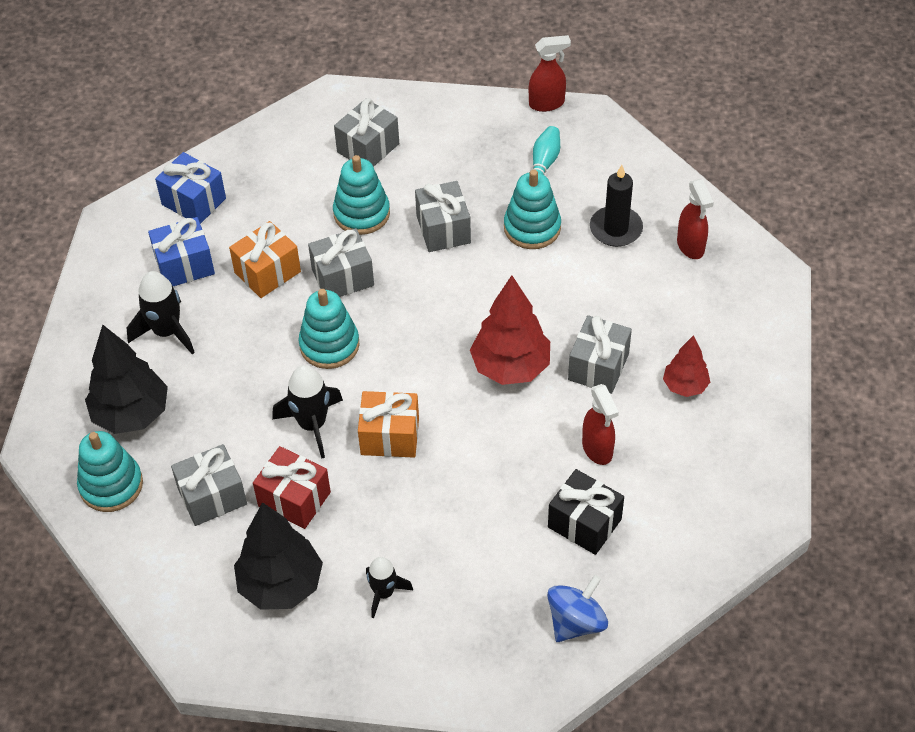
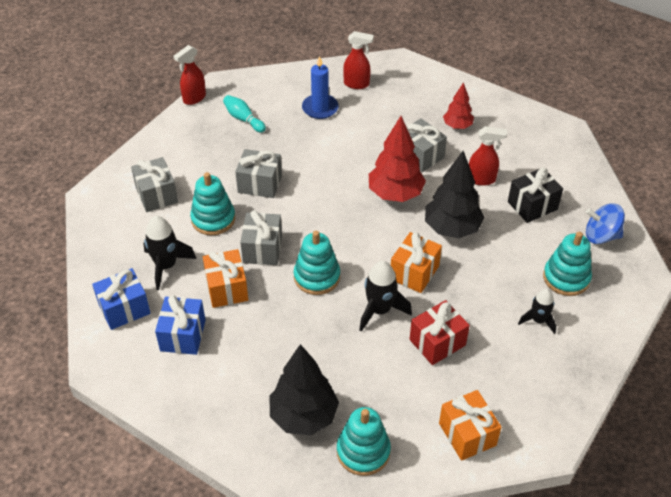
camera: 65 degrees left, 5 degrees down
(167, 332) = (239, 368): black rocket -> black rocket (166, 266)
(178, 574) = (467, 434): none -> orange gift
(212, 496) = (409, 390): grey gift -> none
(281, 584) = (505, 374): black tree -> black tree (451, 228)
(532, 228) = (291, 143): turquoise stacking toy -> turquoise stacking toy (566, 278)
(547, 103) = (194, 98): red spray bottle -> red spray bottle turned 150 degrees counterclockwise
(576, 622) = (601, 236): blue spinning top -> blue spinning top turned 60 degrees counterclockwise
(616, 229) = (320, 108): black candle -> blue candle

